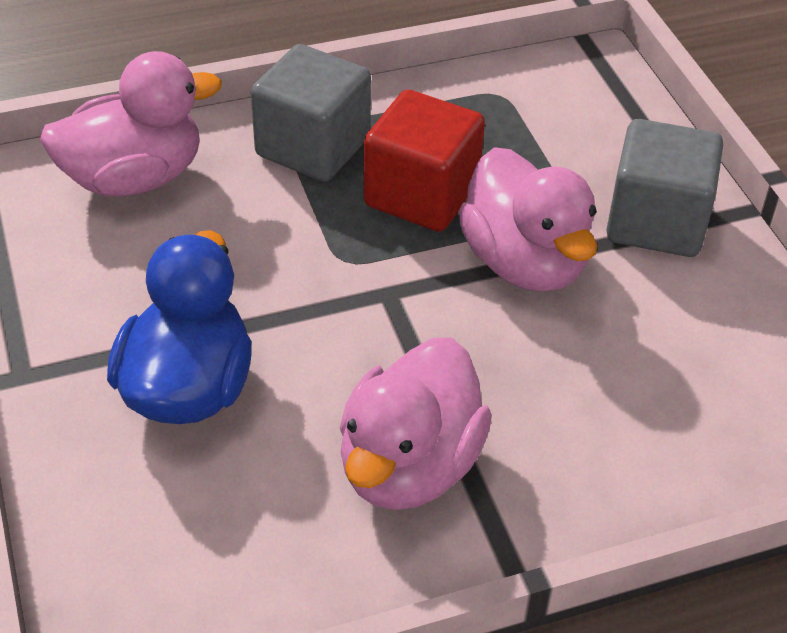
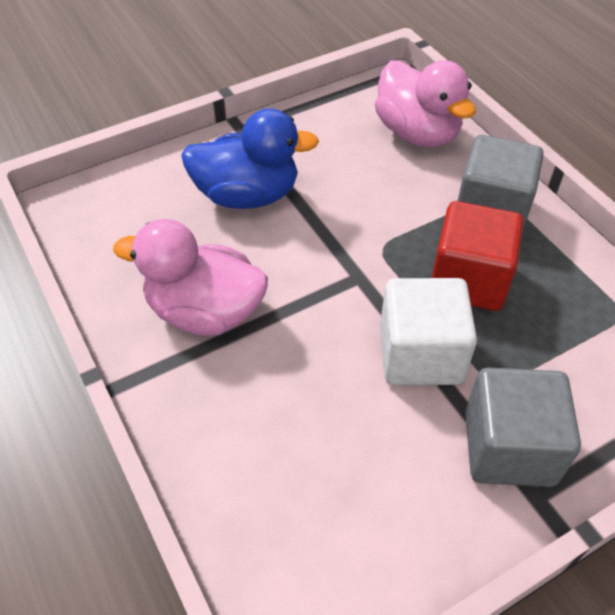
camera: 80 degrees right, 5 degrees up
(524, 262) = (420, 354): pink duck -> white cube

